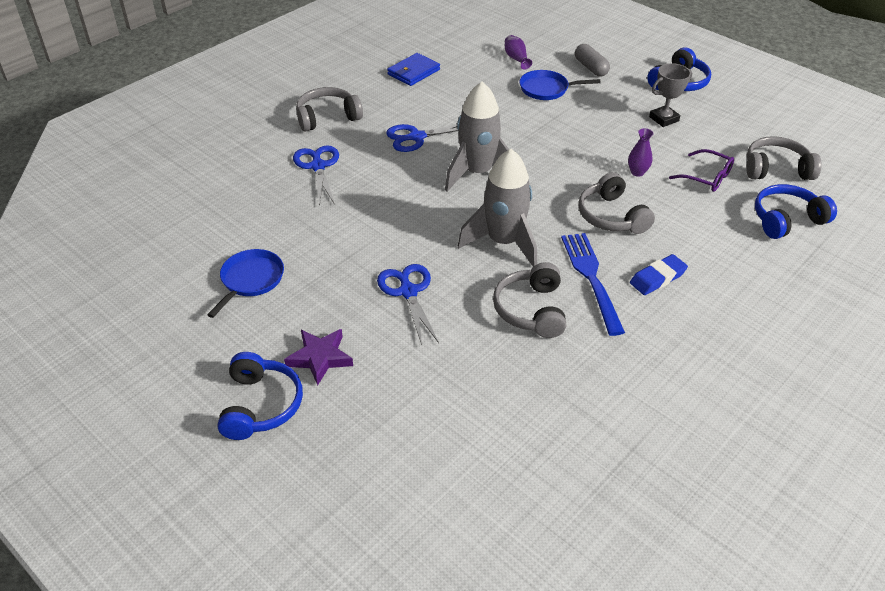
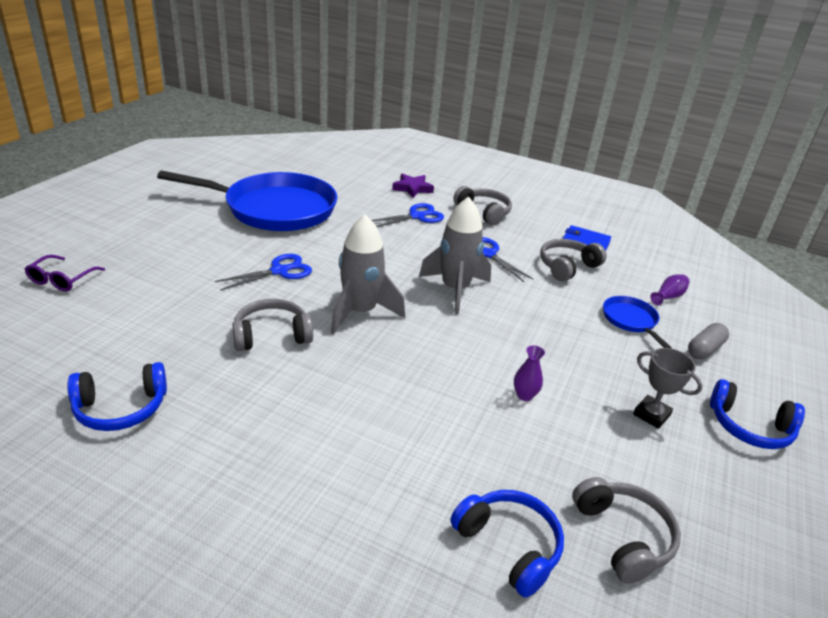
camera: 70 degrees right, 10 degrees down
(251, 280) = (275, 209): blue pan -> blue pan, size x2.33
(260, 405) = (152, 228): blue headphones -> blue headphones (121, 408)
(320, 358) = (199, 243): purple star -> purple star (412, 188)
(592, 279) = (327, 370): blue fork -> none
(611, 216) = (433, 379): grey headphones -> grey headphones (567, 267)
(657, 278) = (343, 418): blue eraser -> none
(707, 177) = (554, 458): purple glasses -> purple glasses (62, 280)

